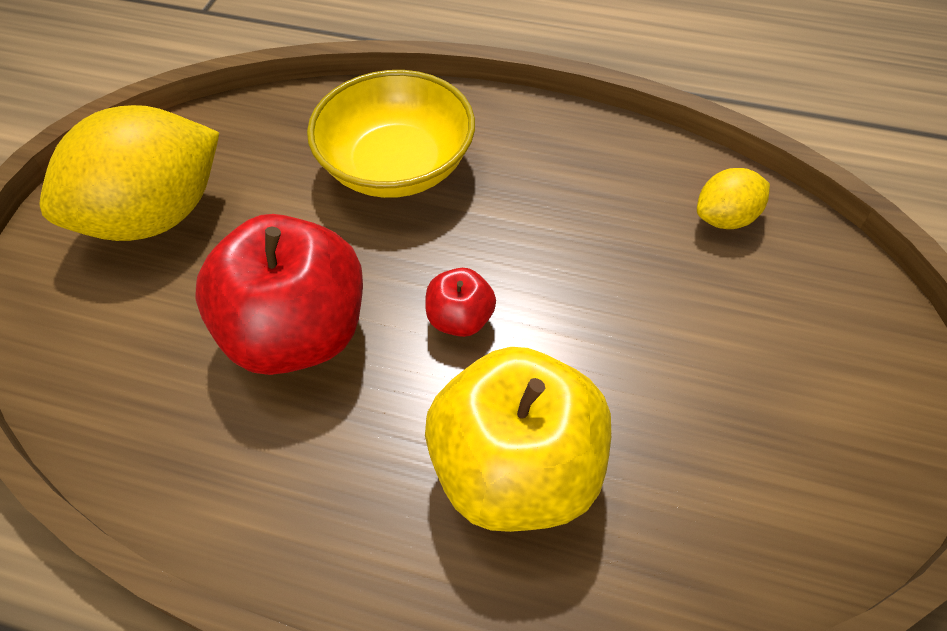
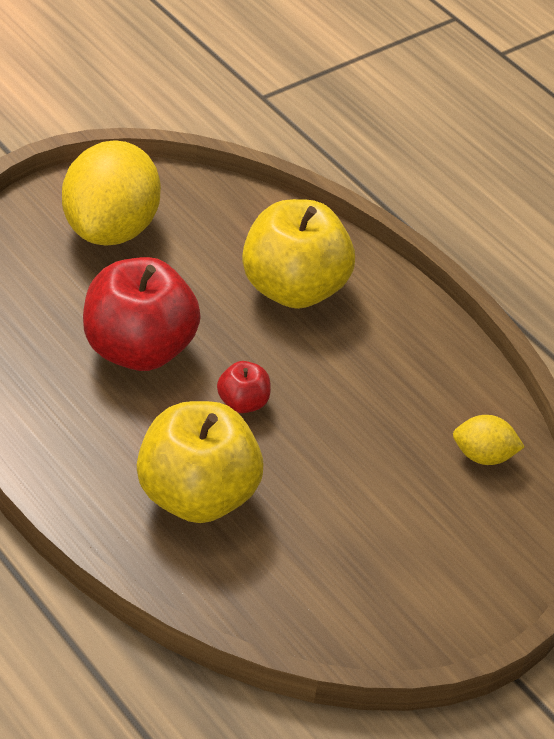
camera: 30 degrees right, 10 degrees down
(155, 216) = (110, 228): yellow lemon -> yellow lemon turned 75 degrees counterclockwise
(397, 166) = (293, 289): yellow bowl -> yellow apple

